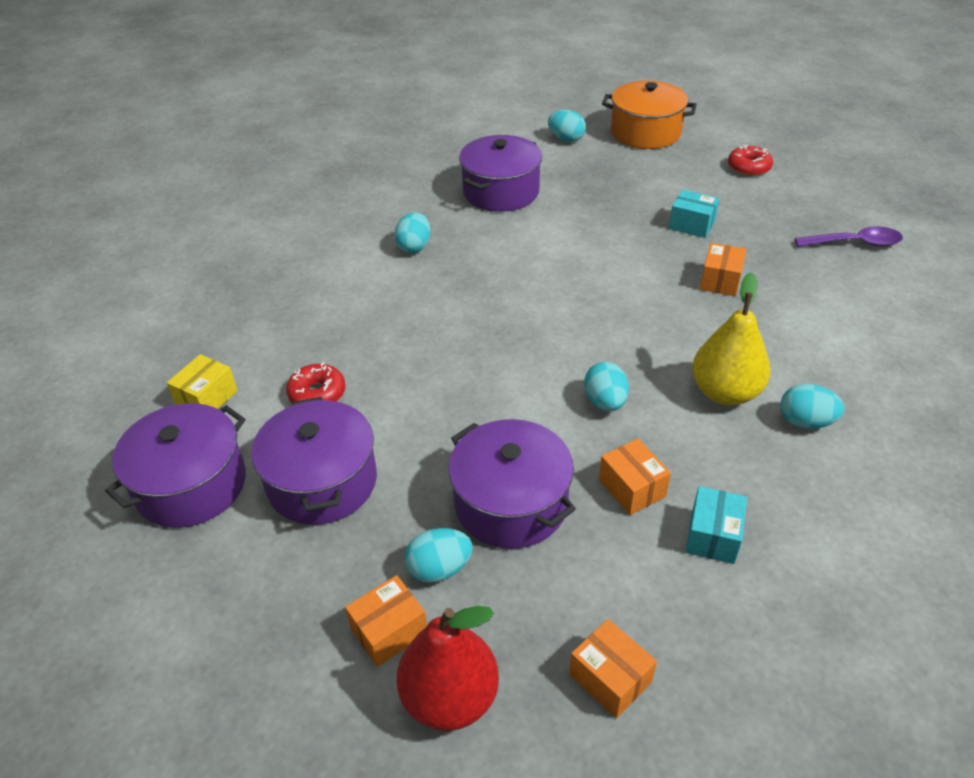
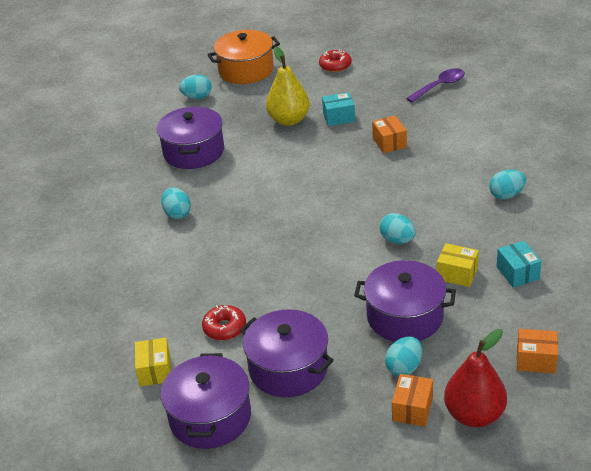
camera: 35 degrees left, 5 degrees down
(632, 488) = (457, 274): orange box -> yellow box
(725, 392) = (453, 202): yellow pear -> yellow pear (289, 120)

